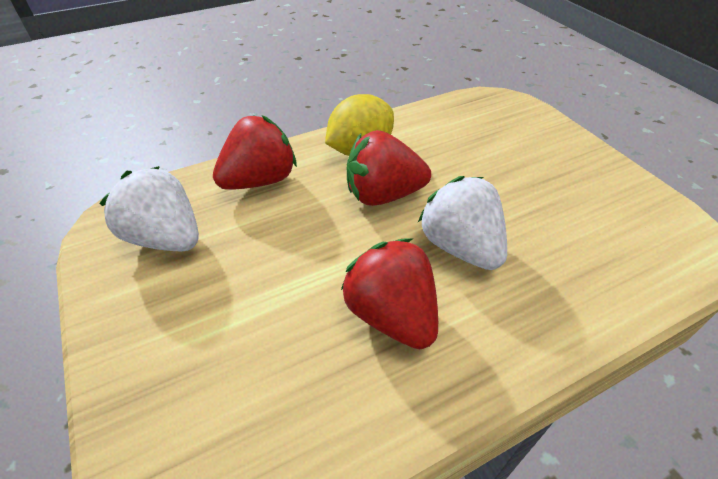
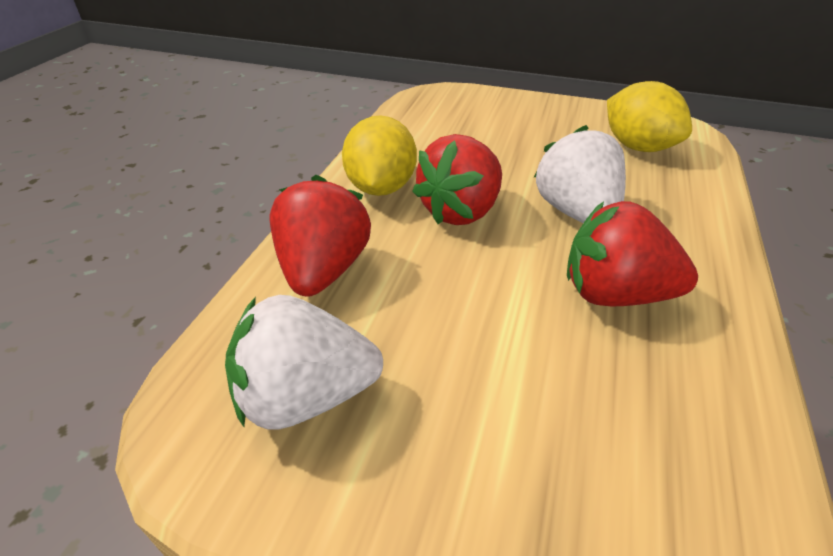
camera: 45 degrees left, 5 degrees down
(460, 247) = (576, 212): white strawberry -> white strawberry turned 60 degrees clockwise
(609, 232) = (637, 147): none -> yellow lemon

